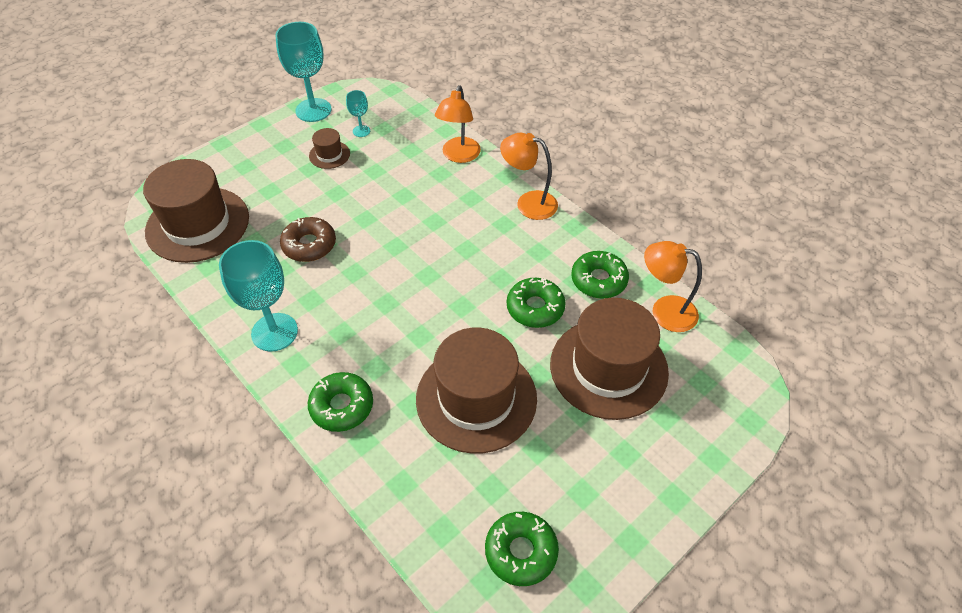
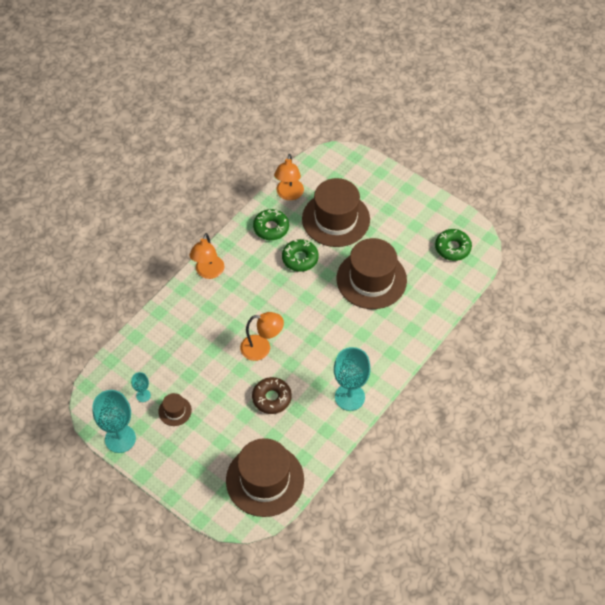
camera: 100 degrees left, 5 degrees up
(342, 406) = (393, 345): green donut -> none
(459, 156) = (164, 322): orange lamp -> orange lamp (262, 348)

